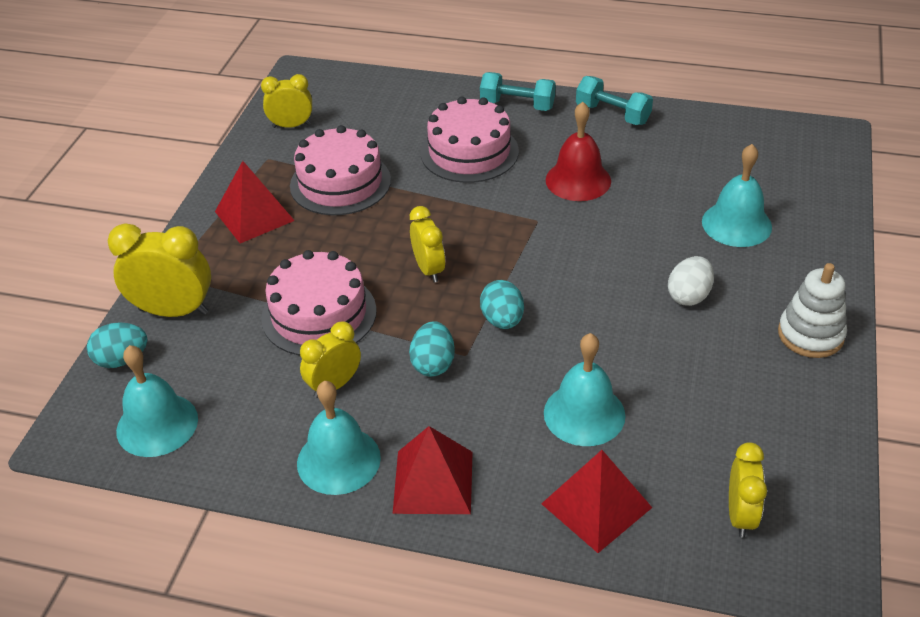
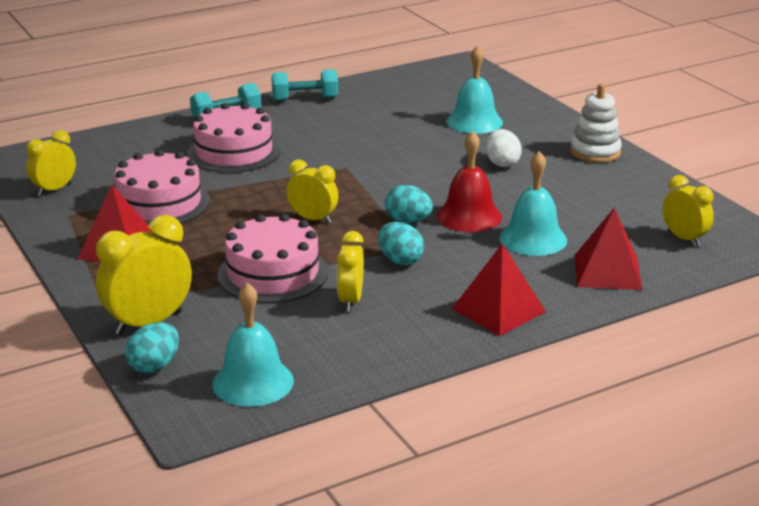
camera: 45 degrees left, 15 degrees down
(338, 460) = (420, 331): turquoise bell -> none
(578, 180) = (338, 138): red bell -> red bell (469, 216)

